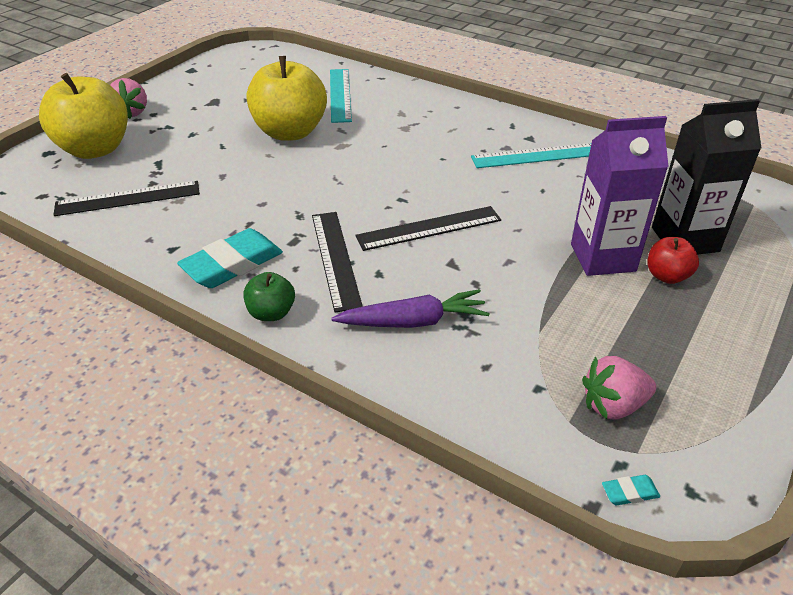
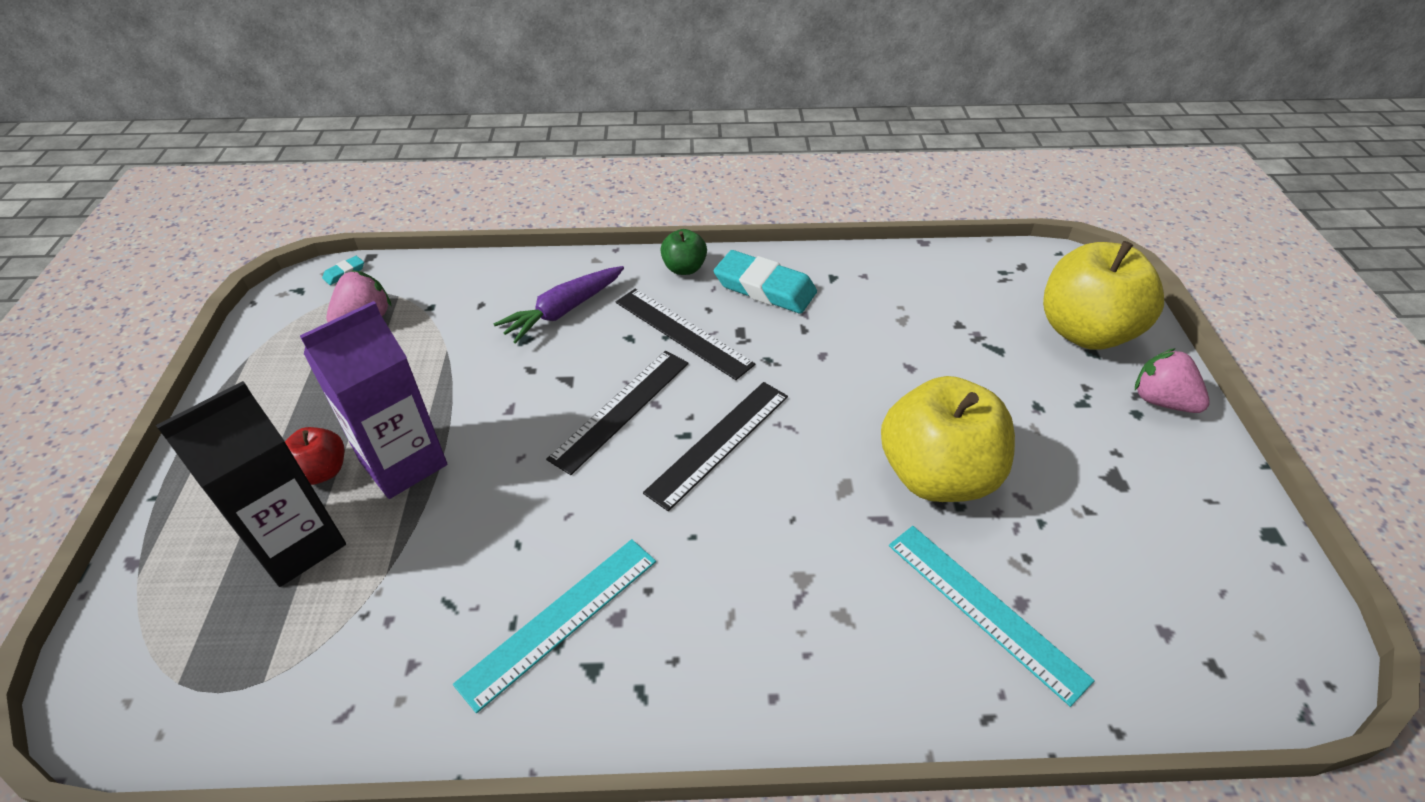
camera: 145 degrees right, 5 degrees up
(128, 198) = (948, 298): black ruler -> black ruler (718, 442)
(232, 264) = (764, 288): turquoise eraser -> turquoise eraser turned 75 degrees counterclockwise

